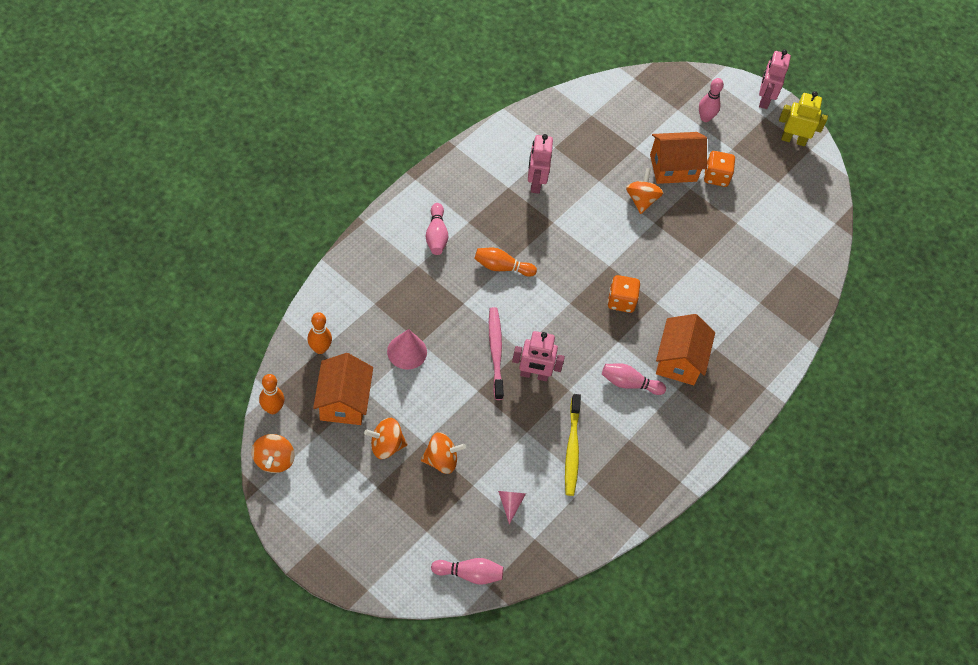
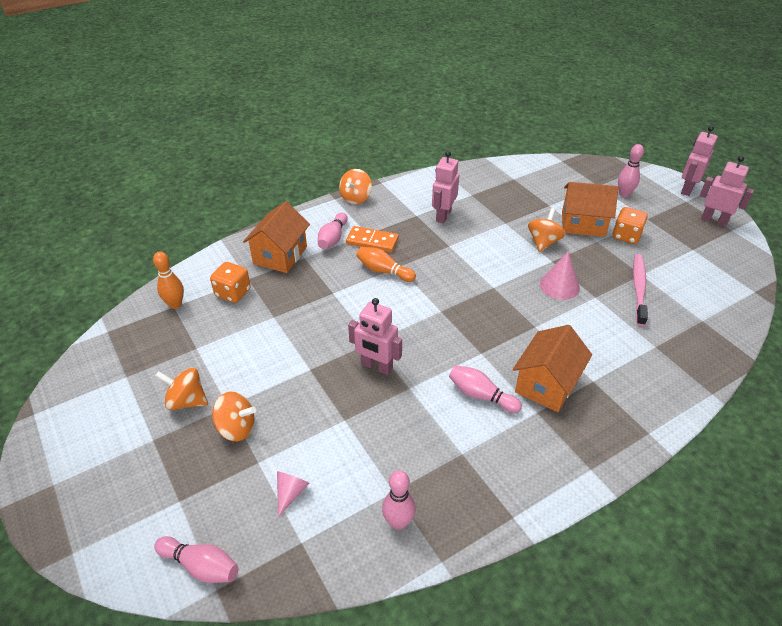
camera: 25 degrees right, 15 degrees down
(273, 409) = (98, 345): orange bowling pin -> none
(274, 460) = (67, 390): orange spinning top -> orange spinning top (356, 198)
(343, 401) = (169, 352): orange house -> orange house (280, 255)
(407, 351) = (256, 322): pink cone -> pink cone (559, 286)
(476, 231) = (372, 241): none -> orange domino
(495, 352) = (345, 339): pink toothbrush -> pink toothbrush (638, 289)
(572, 449) = (389, 449): yellow toothbrush -> none
(599, 506) = (398, 522): none -> pink bowling pin
(621, 301) = (496, 318): orange dice -> orange dice (233, 293)
(793, 140) = (714, 220): yellow robot -> pink robot

